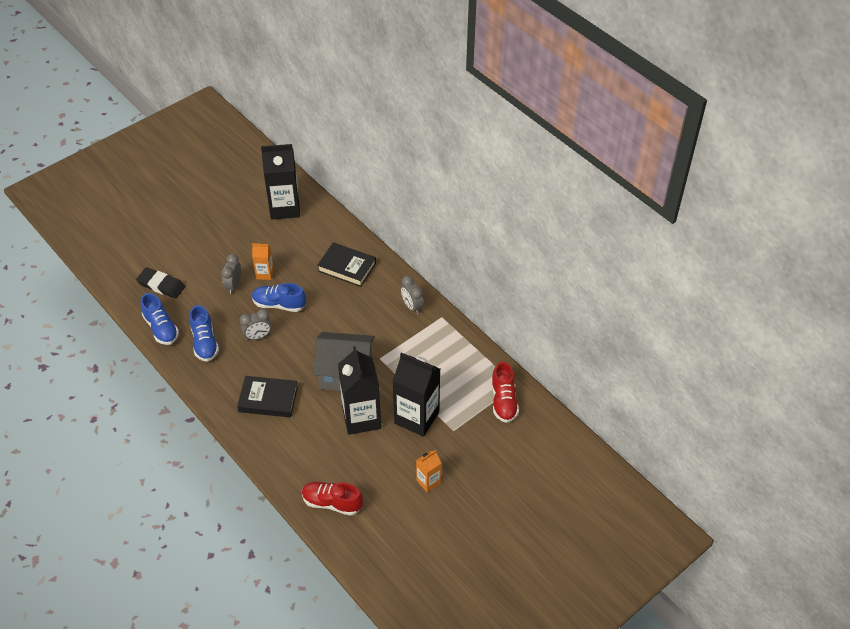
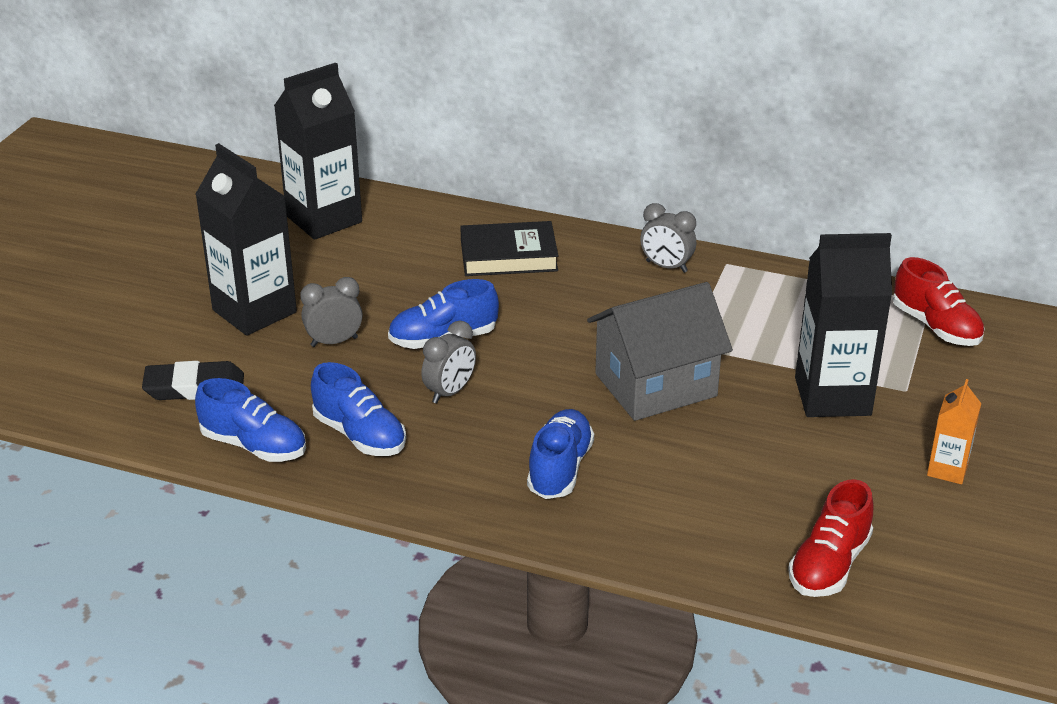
camera: 30 degrees left, 15 degrees down
(233, 285) = (334, 342): grey clock -> grey clock turned 90 degrees clockwise
(265, 274) = (375, 309): orange carton -> none
(268, 399) = (560, 469): black book -> blue shoe
(332, 503) = (829, 565): red shoe -> red shoe turned 45 degrees counterclockwise
(361, 418) = (746, 431): black carton -> black carton (254, 311)

